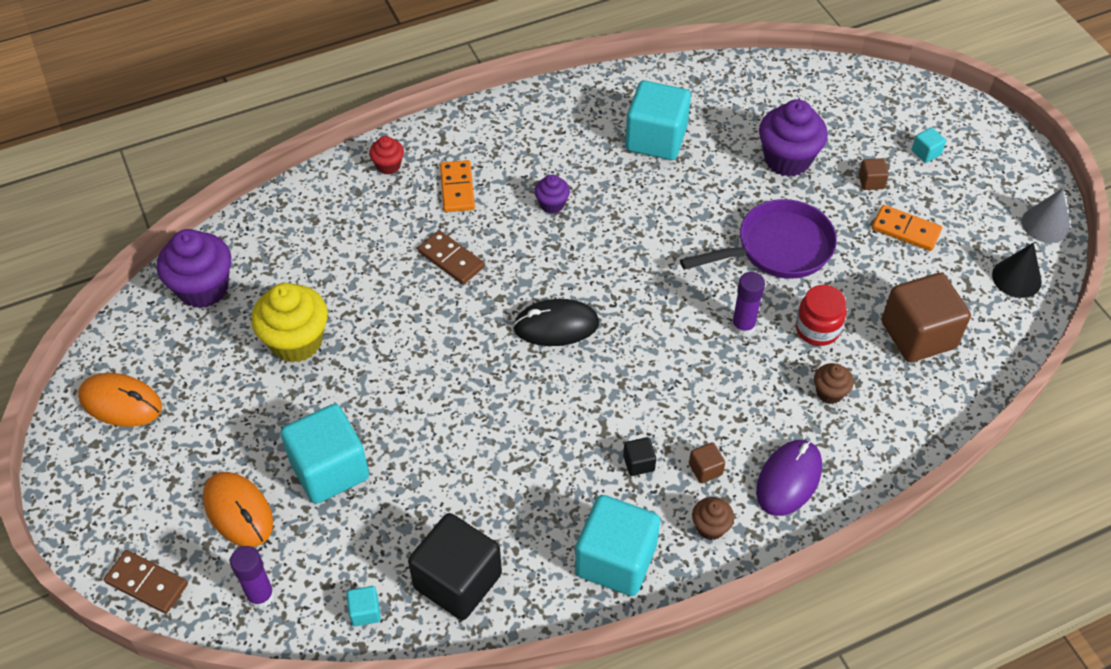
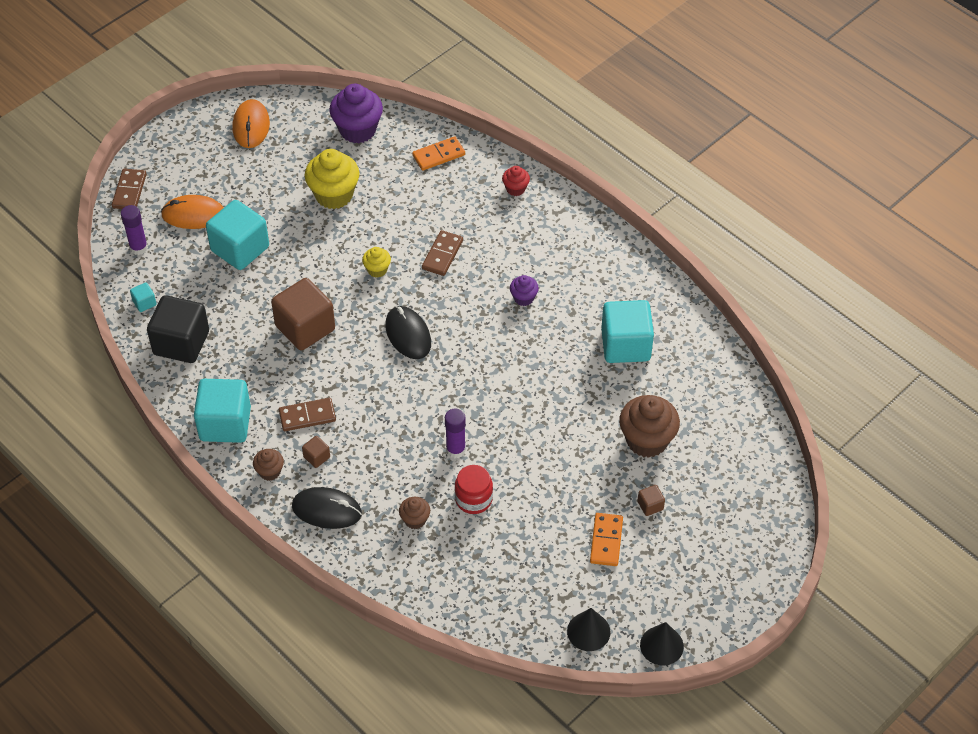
camera: 70 degrees right, 0 degrees up
(238, 511) = (193, 214): orange mouse -> orange mouse turned 60 degrees clockwise
(441, 329) = (377, 270): none -> yellow cupcake
(457, 188) = (512, 236): orange domino -> orange domino (438, 155)
(638, 463) = (307, 416): black cube -> brown domino
(778, 248) = (545, 455): purple pan -> none
(787, 159) = (647, 440): purple cupcake -> brown cupcake
(788, 479) = (327, 510): purple mouse -> black mouse
(918, 335) = (496, 569): brown cube -> brown cube (305, 328)
(926, 153) = (705, 540): turquoise cube -> none
(1045, 224) = (661, 645): grey cone -> black cone

